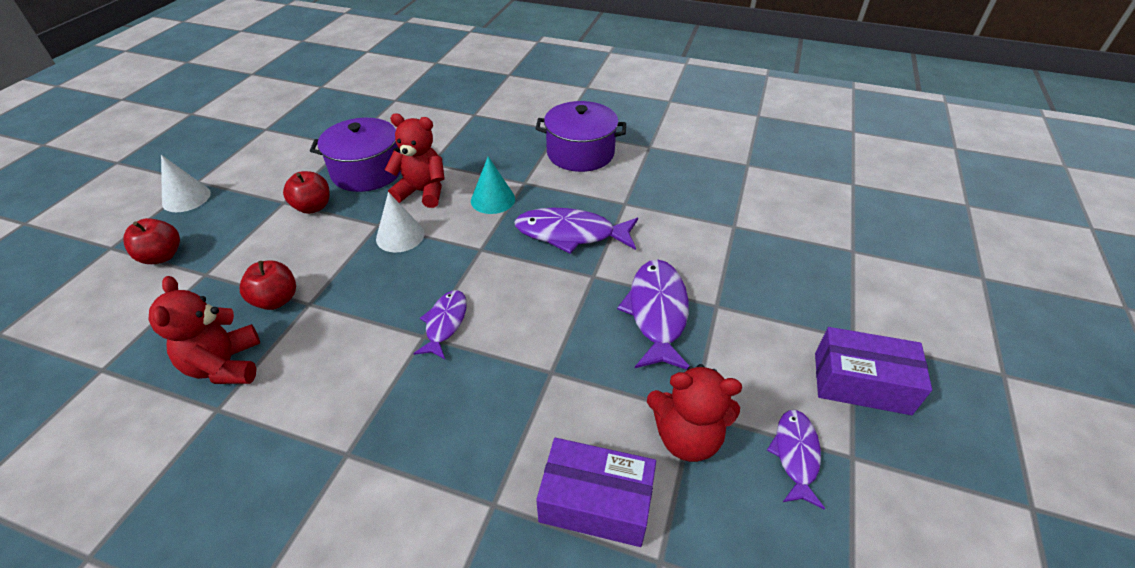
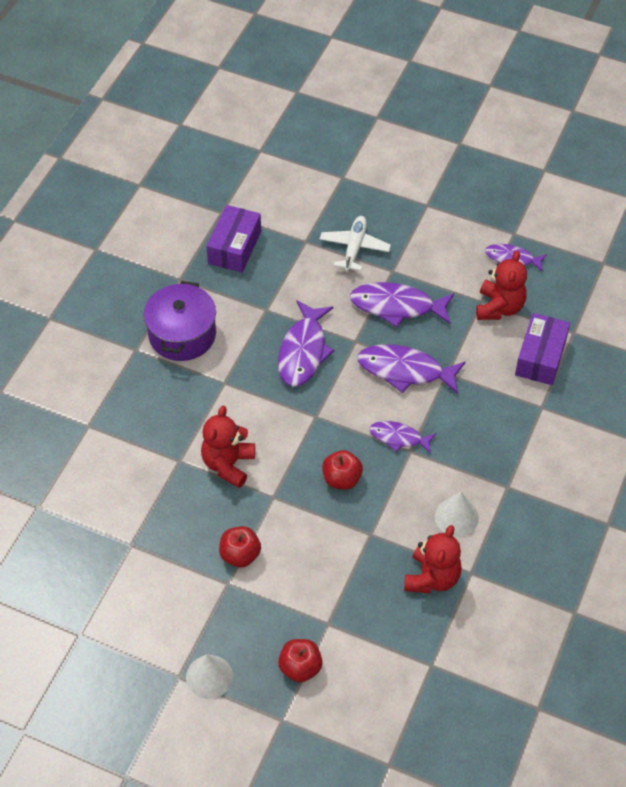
camera: 85 degrees left, 10 degrees up
(225, 365) = (432, 578): red teddy bear -> red teddy bear turned 60 degrees counterclockwise
(276, 300) = (365, 559): red apple -> red apple (342, 479)
(367, 171) = (186, 516): purple pot -> none
(400, 236) = (292, 477): white cone -> white cone (456, 517)
(493, 199) = (248, 407): turquoise cone -> none
(551, 325) = (405, 371): none -> purple fish
(741, 267) = (354, 248): none -> white plane
(861, 383) = (463, 212): purple box -> purple box (234, 247)

